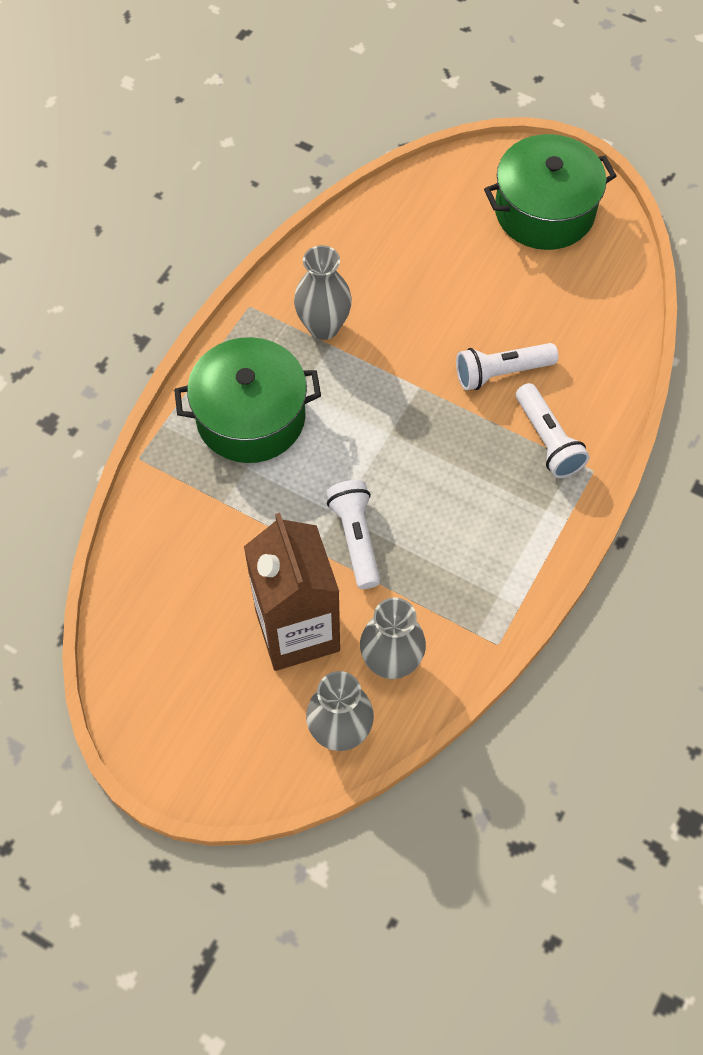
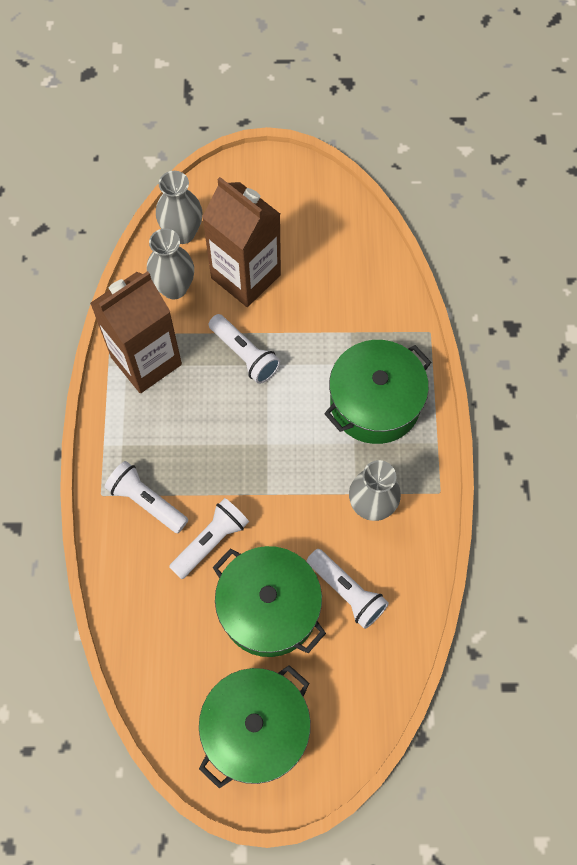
camera: 150 degrees right, 5 degrees up
(397, 270) = (346, 592): none -> white flashlight
(472, 589) = (146, 360): none -> brown carton
(477, 292) = (269, 608): none -> green pot

